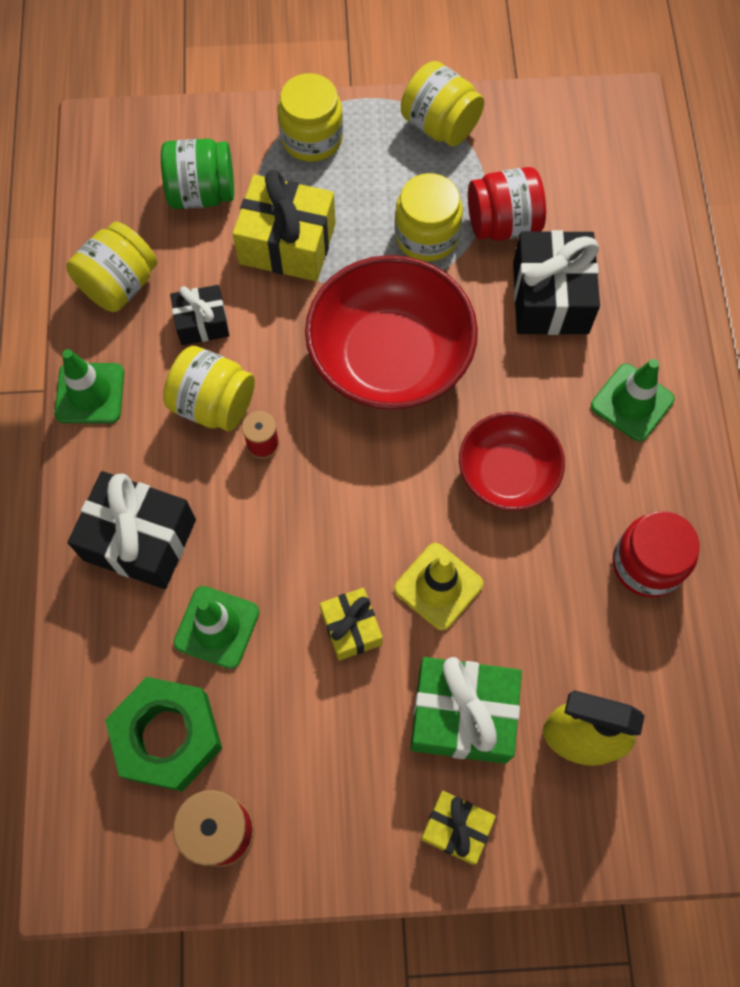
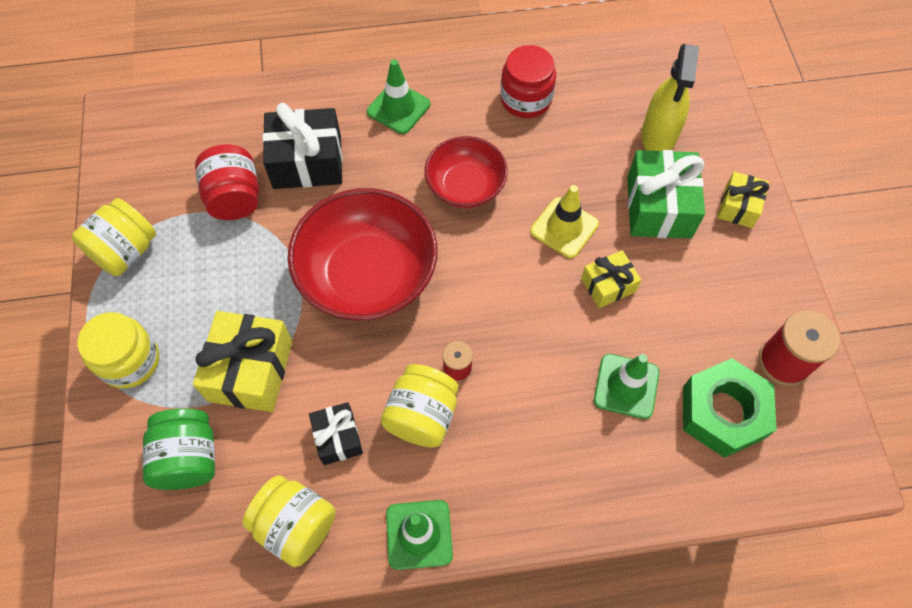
camera: 95 degrees left, 5 degrees down
(139, 540) = (560, 462): black gift -> none
(426, 236) = (245, 255): yellow jar -> none

